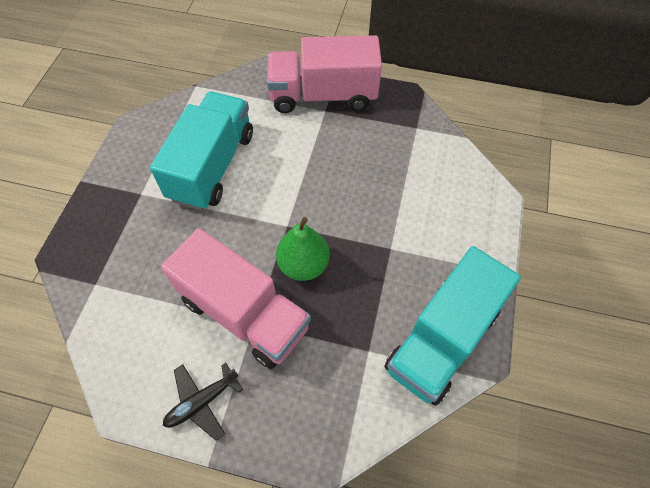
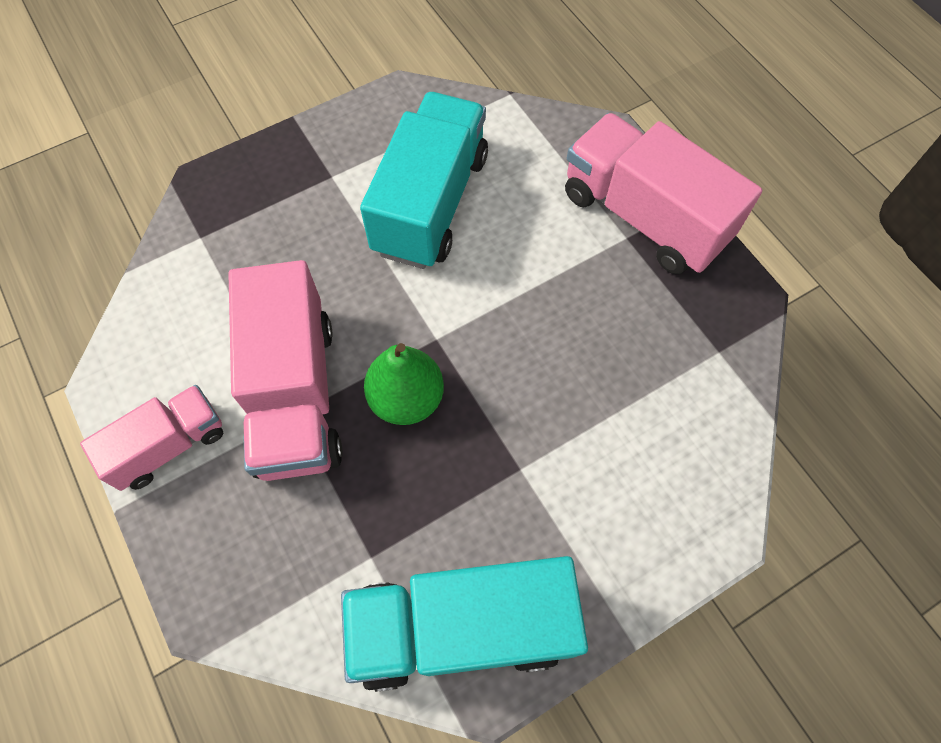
camera: 45 degrees right, 5 degrees up
(202, 402) = (169, 445): black plane -> pink truck
(212, 166) = (431, 203): turquoise truck -> turquoise truck turned 45 degrees counterclockwise

